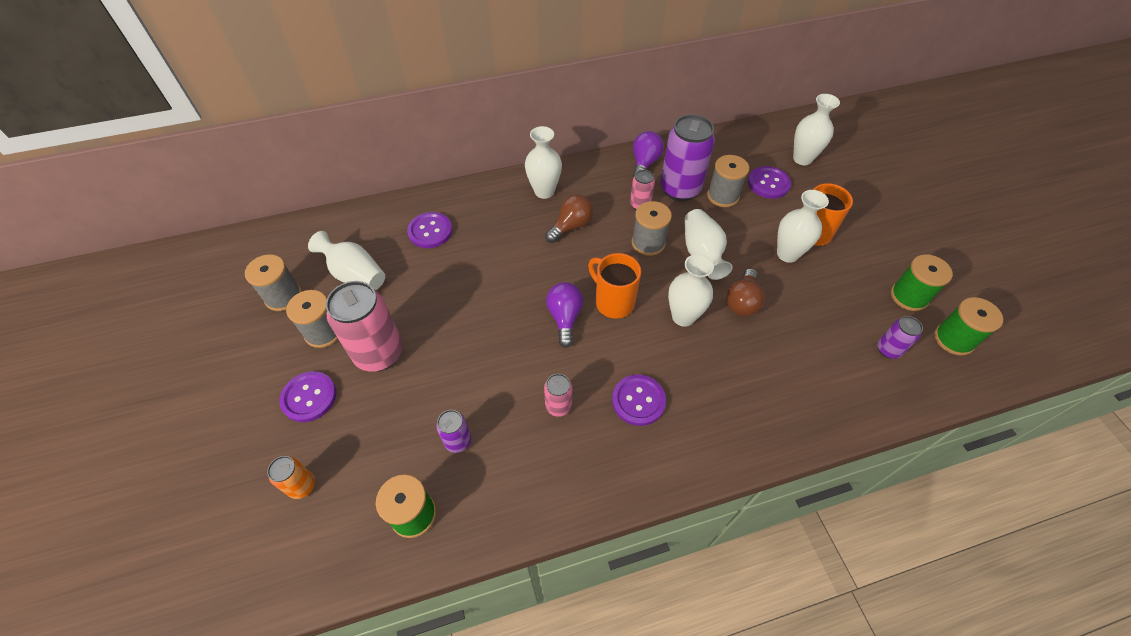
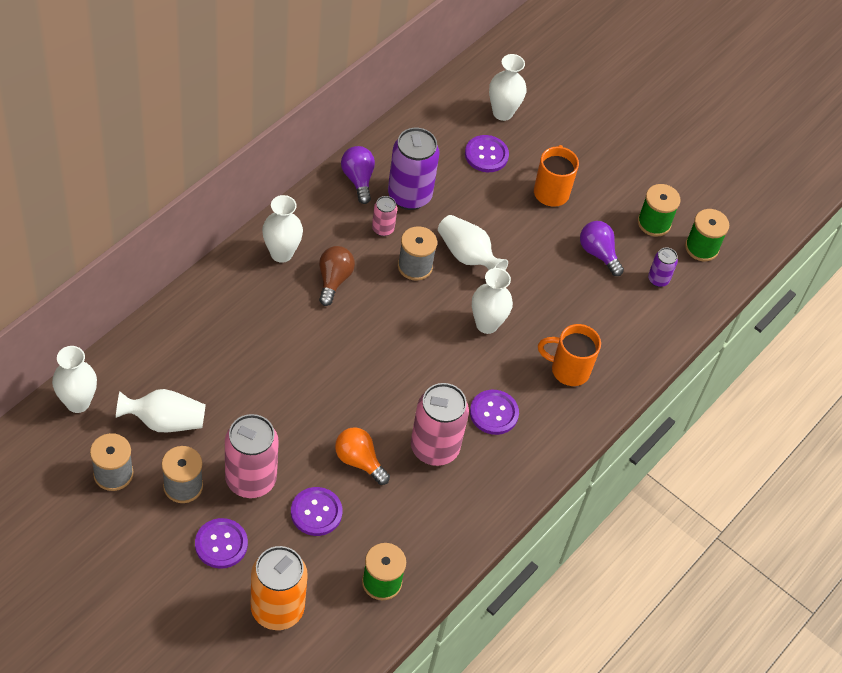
camera: 40 degrees left, 0 degrees up
(302, 486) = (277, 609): orange can -> orange can, size x2.02
(430, 231) = (201, 345): purple button -> purple button (316, 512)
(458, 441) = (375, 514): purple can -> none
(481, 383) = (359, 461): none -> orange light bulb
(558, 406) = (434, 448): pink can -> pink can, size x2.02
(565, 318) = (389, 372): purple light bulb -> purple light bulb (598, 253)
(613, 302) = (420, 338): orange mug -> orange mug (568, 370)
(723, 196) = (453, 186): grey spool -> none
(742, 302) = (527, 288): brown light bulb -> none
(787, 254) = (540, 224): white vase -> white vase (78, 402)

